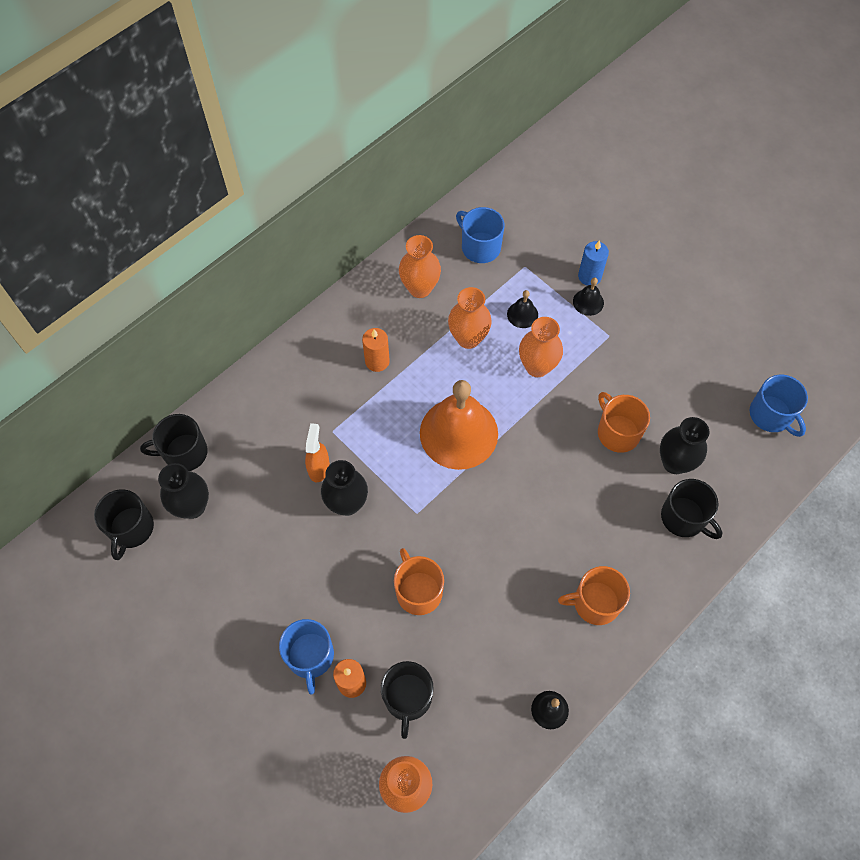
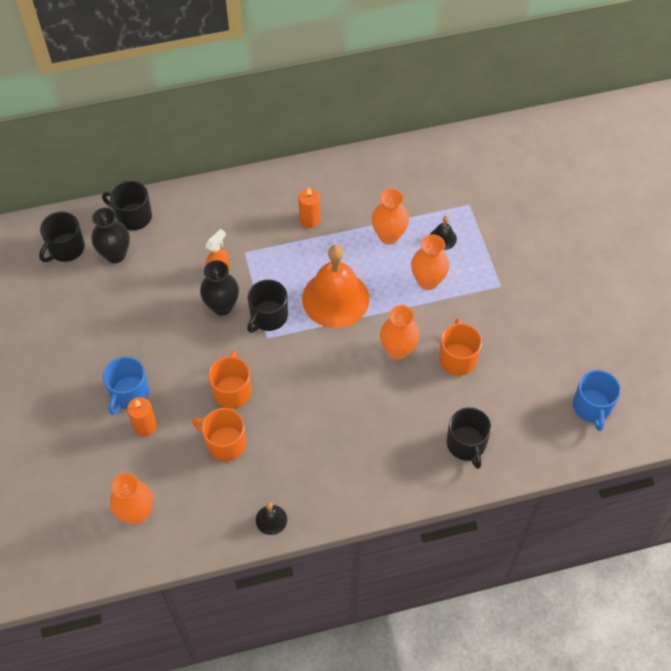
camera: 30 degrees right, 5 degrees down
(407, 698) = (177, 456): black mug -> black mug (268, 316)
(420, 288) = (376, 183): orange vase -> orange vase (398, 350)
(480, 247) = (443, 174): blue mug -> none
(588, 302) = (501, 253): black bell -> none
(589, 276) = (516, 235): blue candle -> none
(595, 603) = (355, 467): orange mug -> orange mug (225, 443)
(675, 462) = (487, 402): black vase -> none

